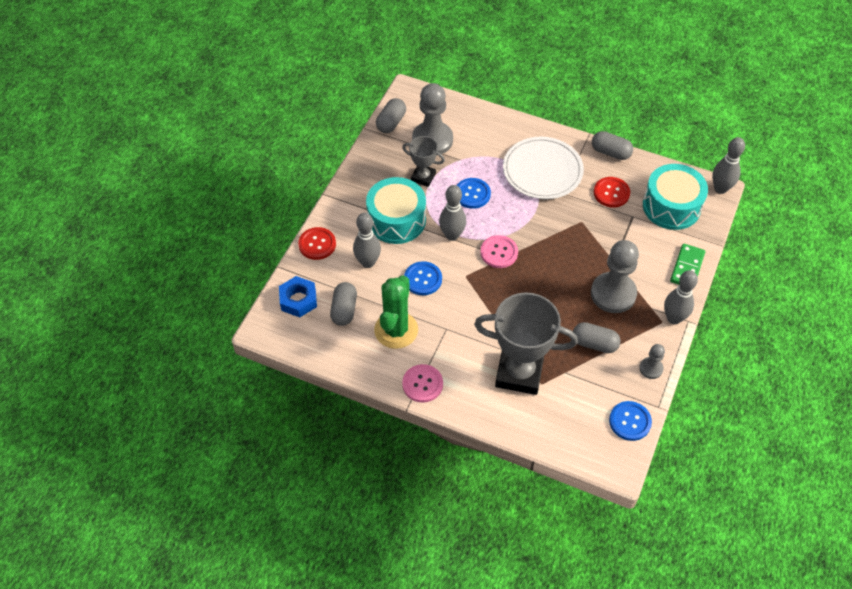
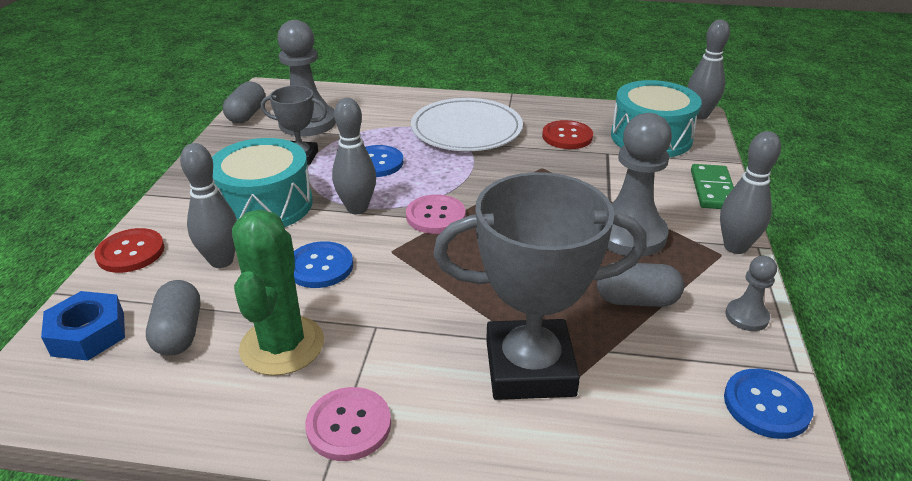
camera: 15 degrees left, 20 degrees down
(610, 152) = (546, 104): grey capsule -> none

